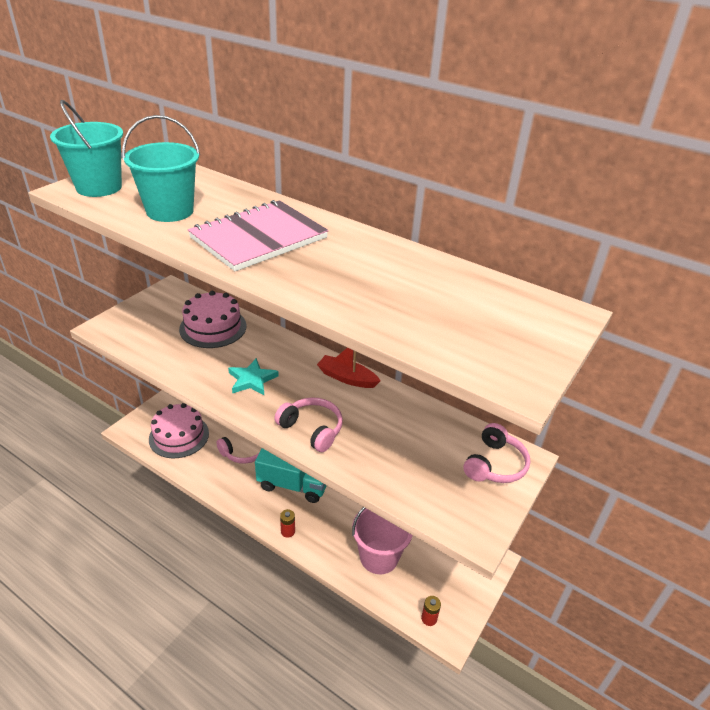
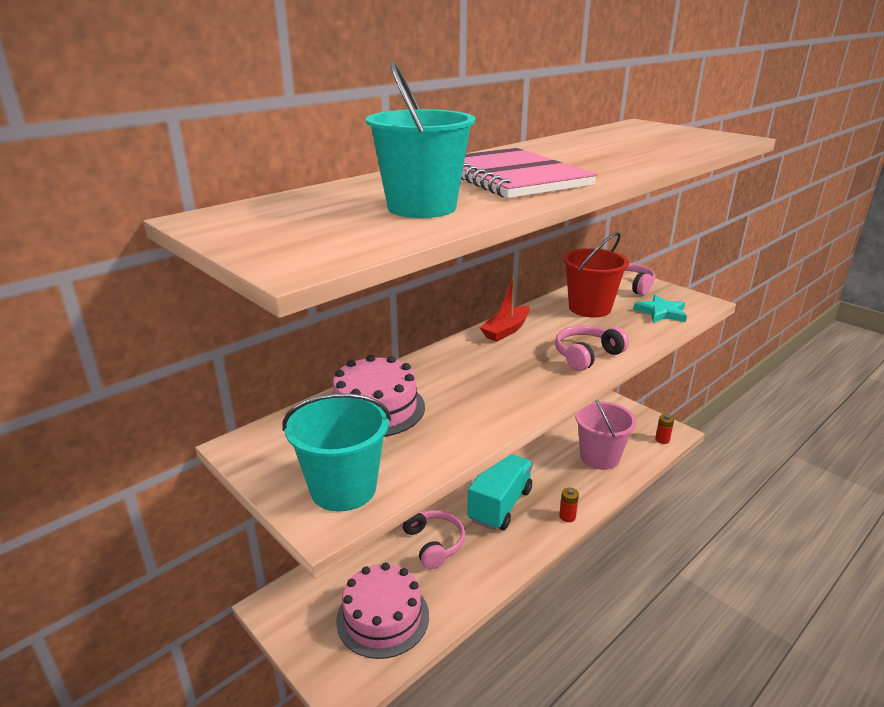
camera: 75 degrees left, 10 degrees down
(99, 187) = (303, 244): turquoise bucket -> turquoise bucket (343, 488)
(252, 380) = (499, 384): turquoise star -> turquoise star (661, 312)
(417, 432) = (589, 308): none -> red bucket

